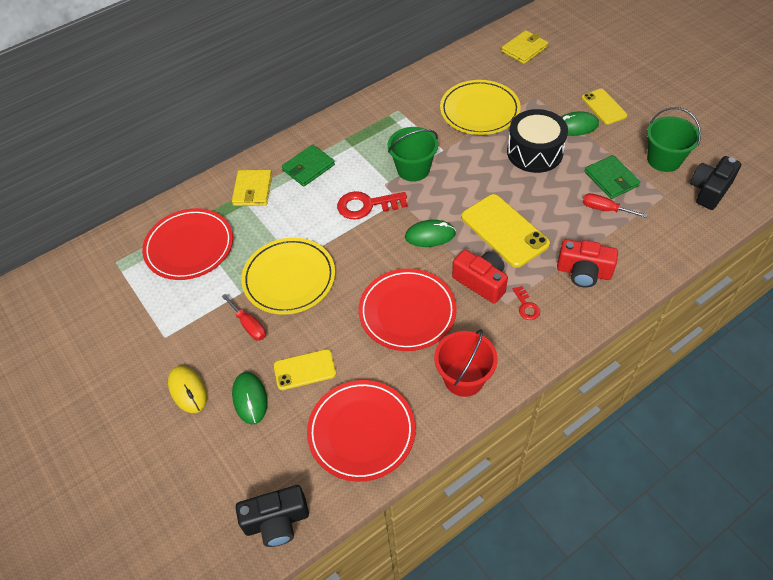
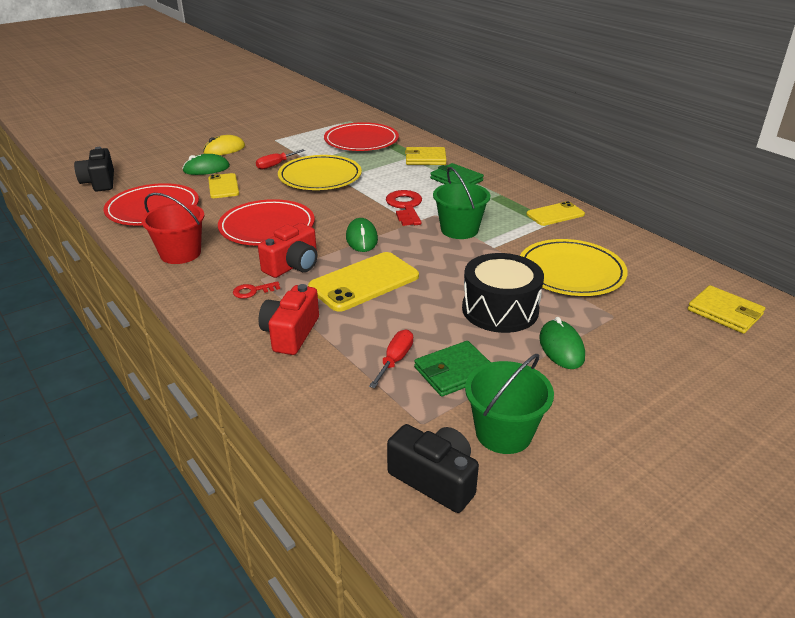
camera: 85 degrees right, 20 degrees down
(604, 107) = (616, 379): yellow phone -> yellow phone (555, 214)

